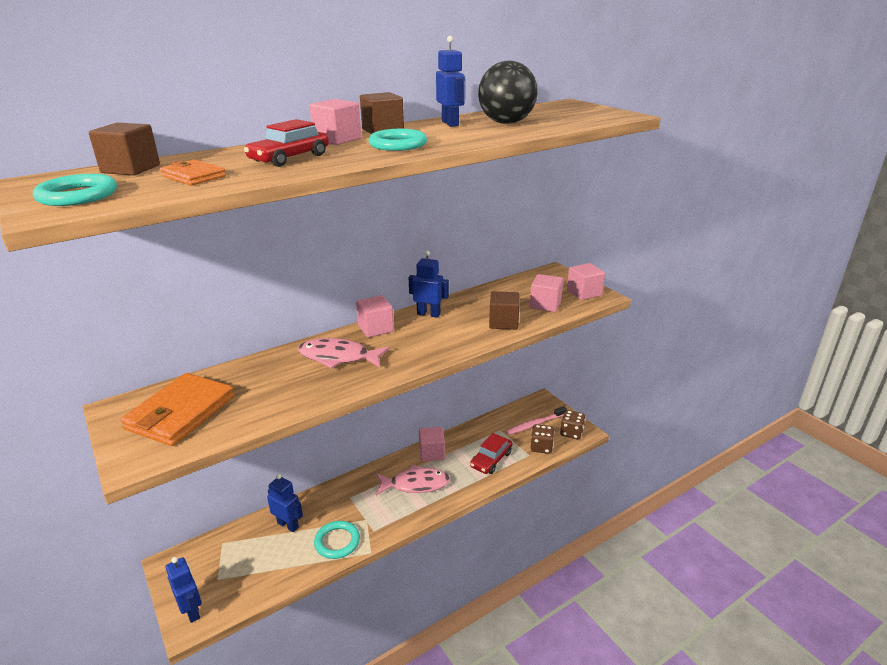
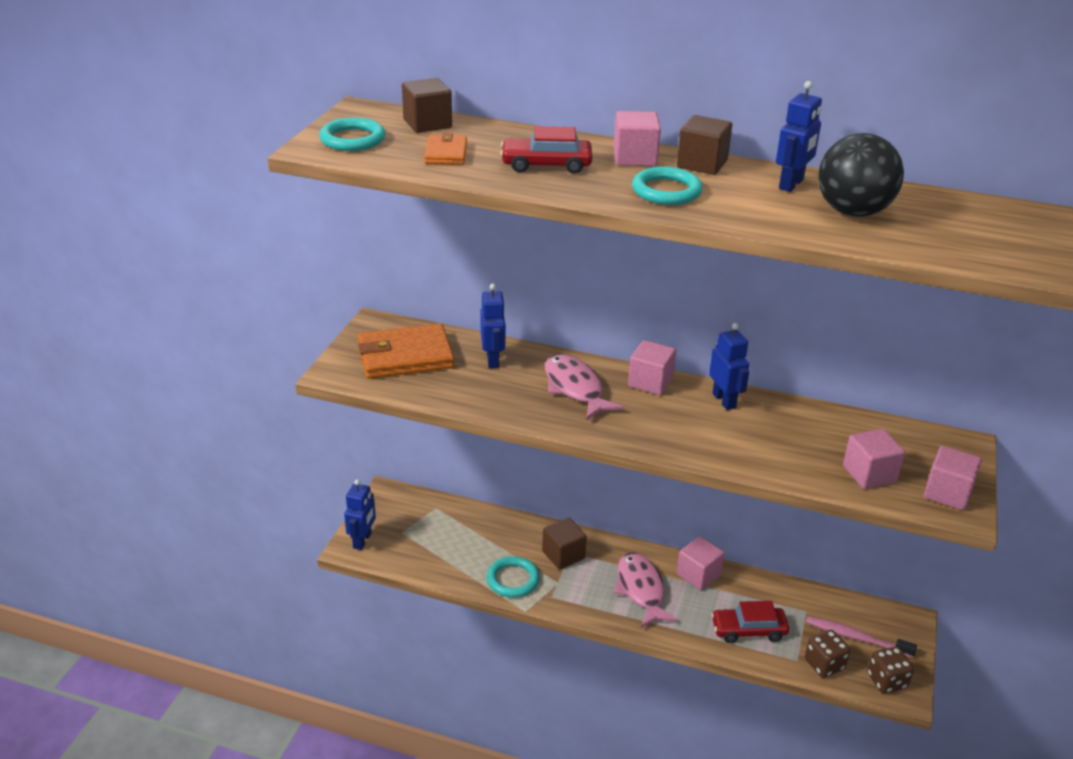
camera: 50 degrees right, 5 degrees up
(288, 525) = (495, 534): blue robot -> blue robot (493, 360)
(415, 484) = (641, 590): pink fish -> pink fish turned 150 degrees counterclockwise
(503, 322) = (783, 460): brown cube -> brown cube (563, 555)

